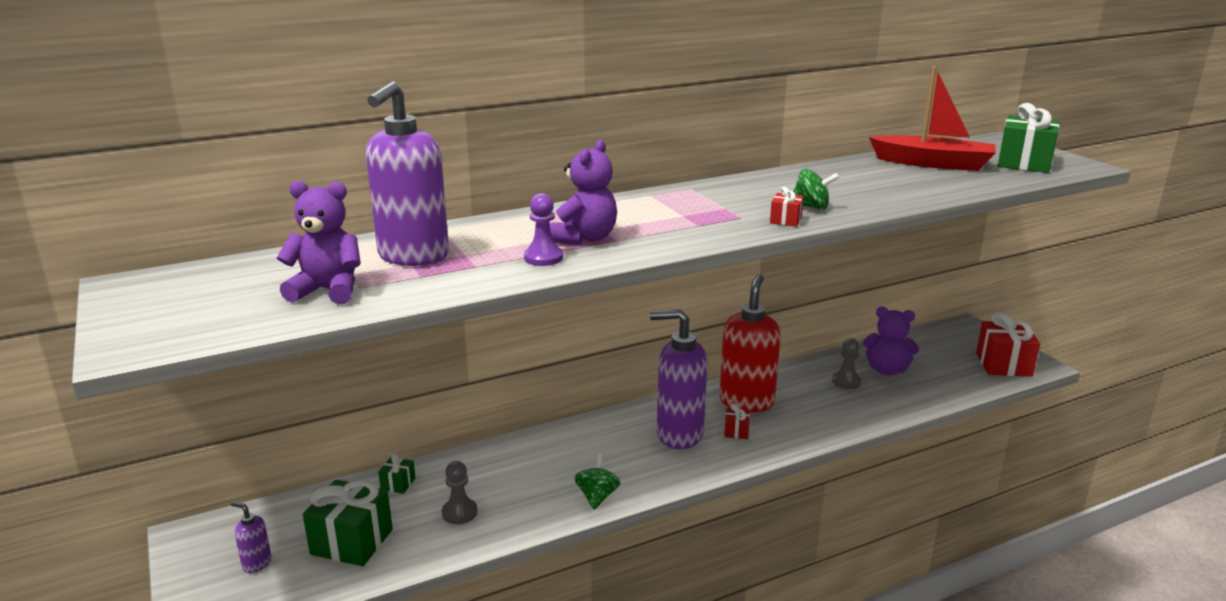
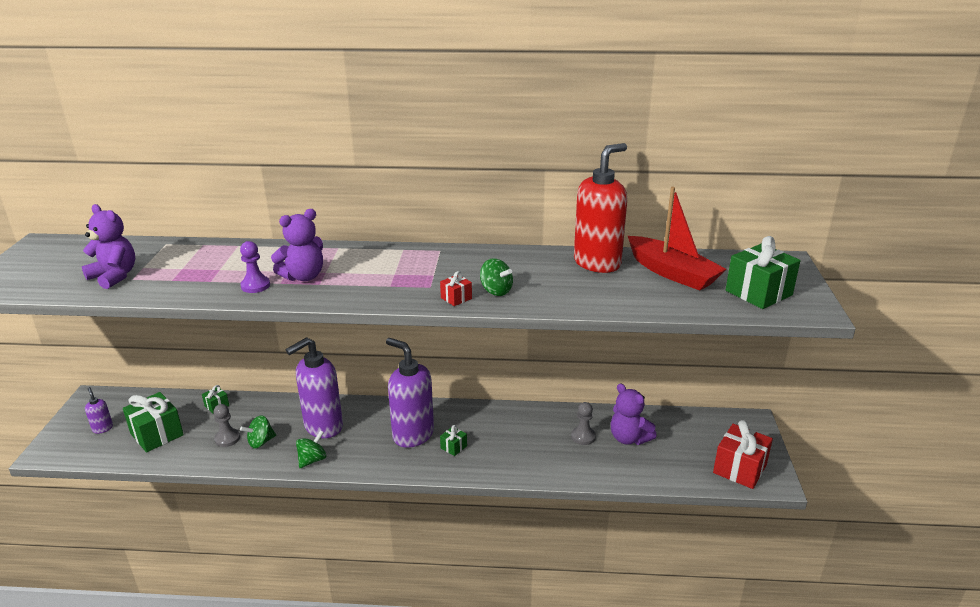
camera: 30 degrees right, 5 degrees up
(413, 256) = (190, 263): purple soap dispenser -> purple soap dispenser (323, 427)
(509, 501) = (260, 442): none -> green spinning top
(736, 431) = (453, 447): red gift -> green gift
(746, 401) = (488, 426): red soap dispenser -> red soap dispenser (597, 263)

